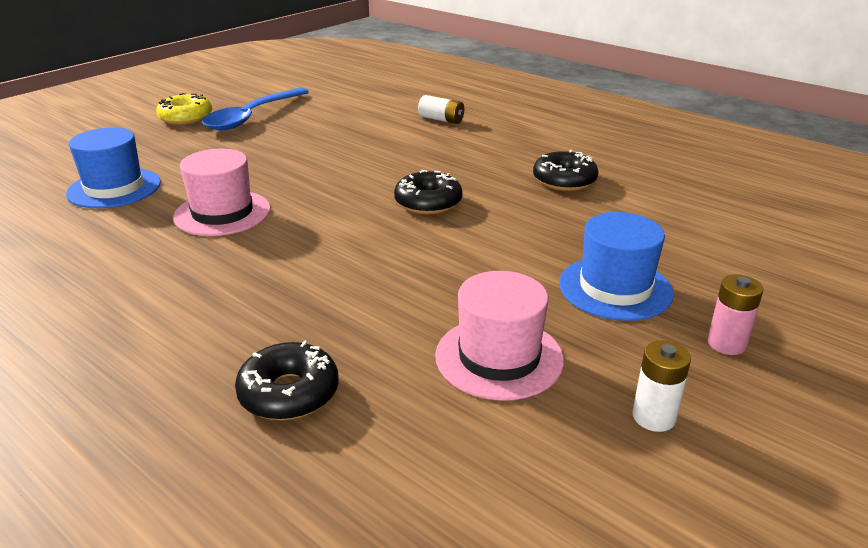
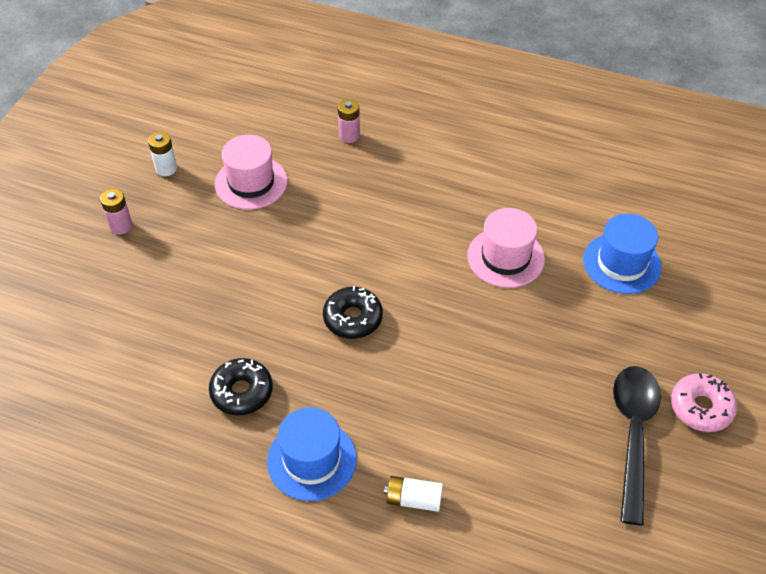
camera: 160 degrees right, 20 degrees up
(186, 118) = (701, 408): yellow donut -> pink donut
(252, 117) = (633, 434): blue spoon -> black spoon
(289, 393) = (349, 135): black donut -> pink battery
(615, 288) = (188, 255): blue hat -> blue hat (312, 460)

